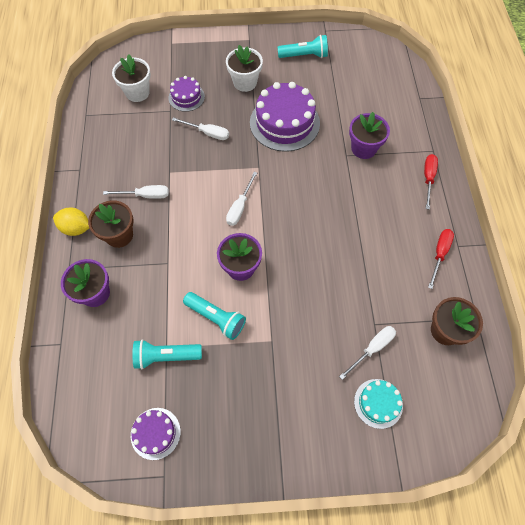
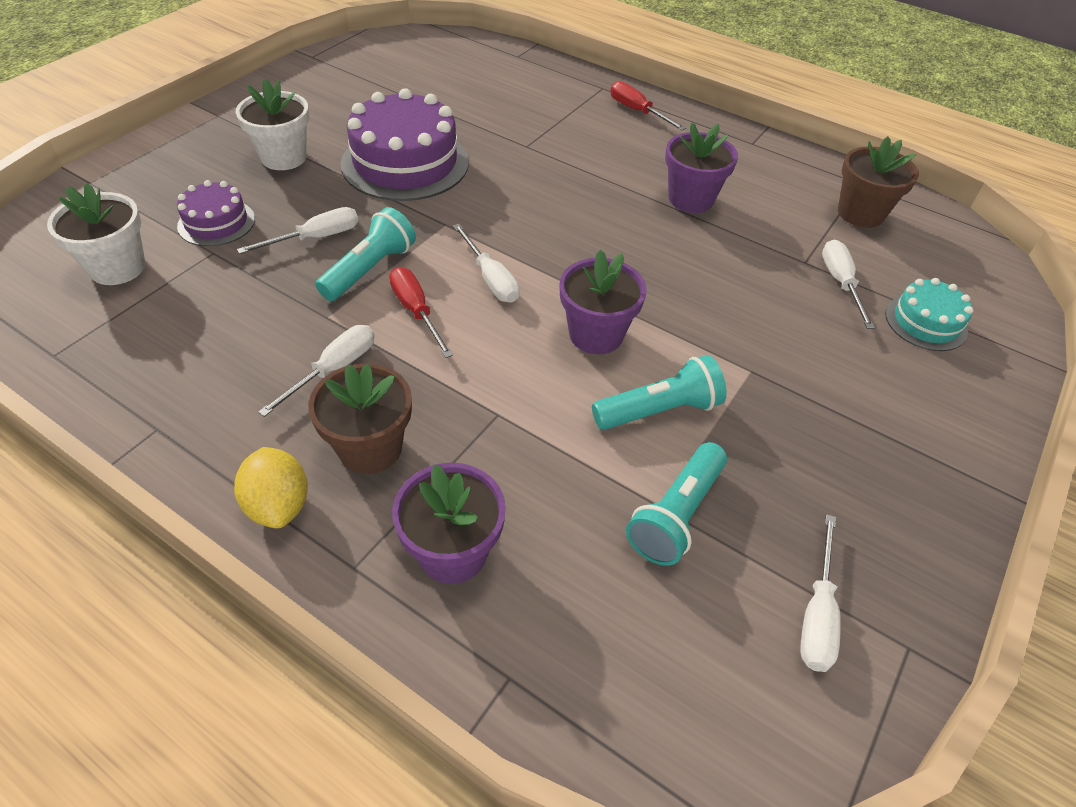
camera: 55 degrees left, 15 degrees down
(76, 228) = (279, 505): yellow lemon -> yellow lemon turned 75 degrees counterclockwise
(155, 433) = (817, 614): purple cake -> white screwdriver
(304, 55) = (324, 90): turquoise flashlight -> turquoise flashlight (370, 269)
(363, 148) = (534, 128): purple flower pot -> purple flower pot (691, 199)
(439, 254) = (751, 161): red screwdriver -> red screwdriver (416, 311)

